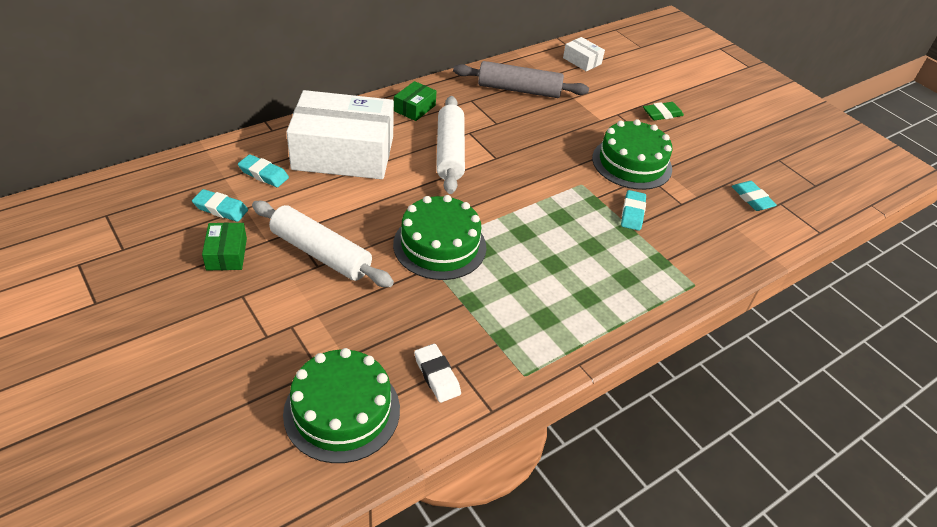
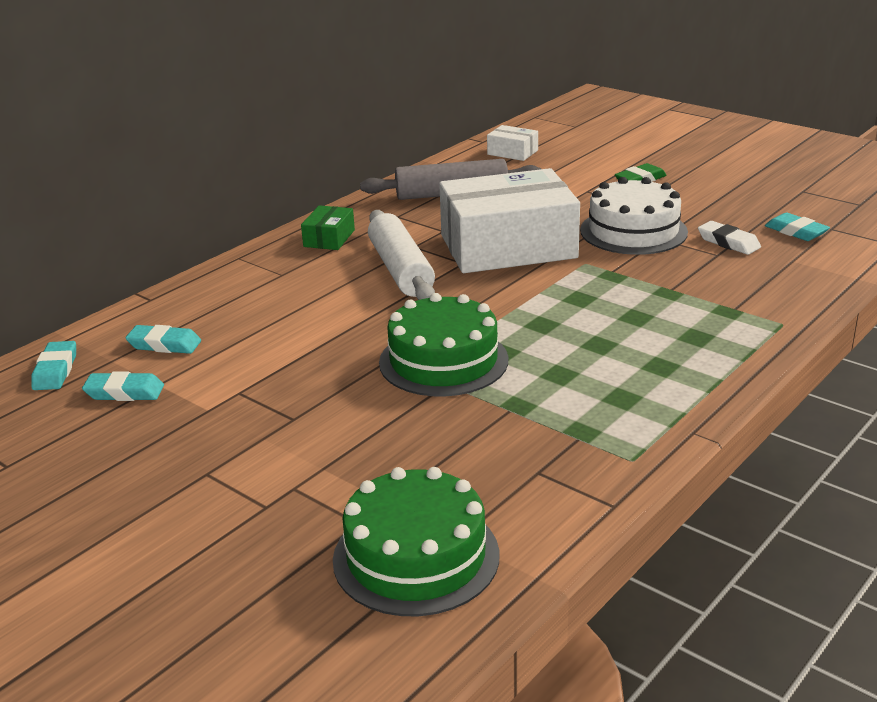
camera: 10 degrees left, 15 degrees down
(226, 254) = (159, 436): green box -> none
(321, 253) = (290, 405): white rolling pin -> none
(343, 153) = (261, 300): white box -> white box (508, 247)
(437, 375) = (520, 488): white eraser -> white eraser (728, 242)
(631, 163) = (633, 231): green cake -> white cake
(632, 213) = (664, 276): turquoise eraser -> turquoise eraser (55, 371)

